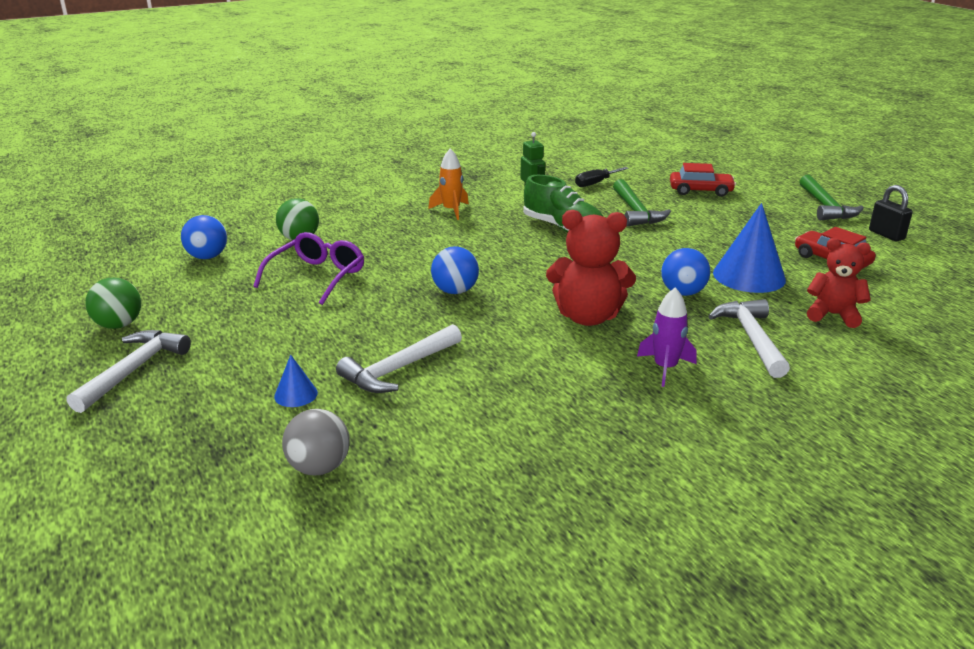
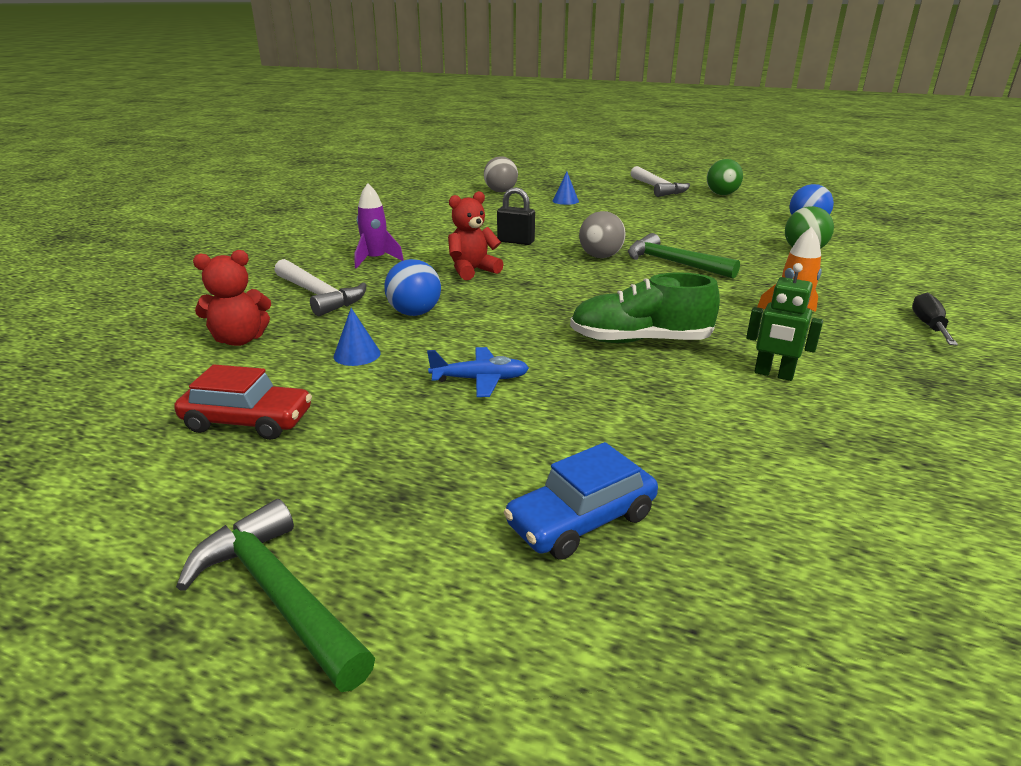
camera: 140 degrees right, 0 degrees up
(316, 277) = (708, 236): purple glasses -> none
(398, 369) = (539, 218): white hammer -> none
(455, 291) = (600, 256): blue ball -> grey ball
(587, 317) = (472, 271): red teddy bear -> red teddy bear, size x0.67
(595, 183) = (768, 449): black screwdriver -> black screwdriver (929, 326)
(636, 211) = (607, 406): green hammer -> green hammer (673, 263)
(685, 240) = (480, 380): none -> blue plane
(700, 191) = (581, 520): red car -> blue car
(749, 276) = (357, 354): blue cone -> blue cone, size x0.48
(886, 235) = (132, 536): black padlock -> black padlock (515, 242)

